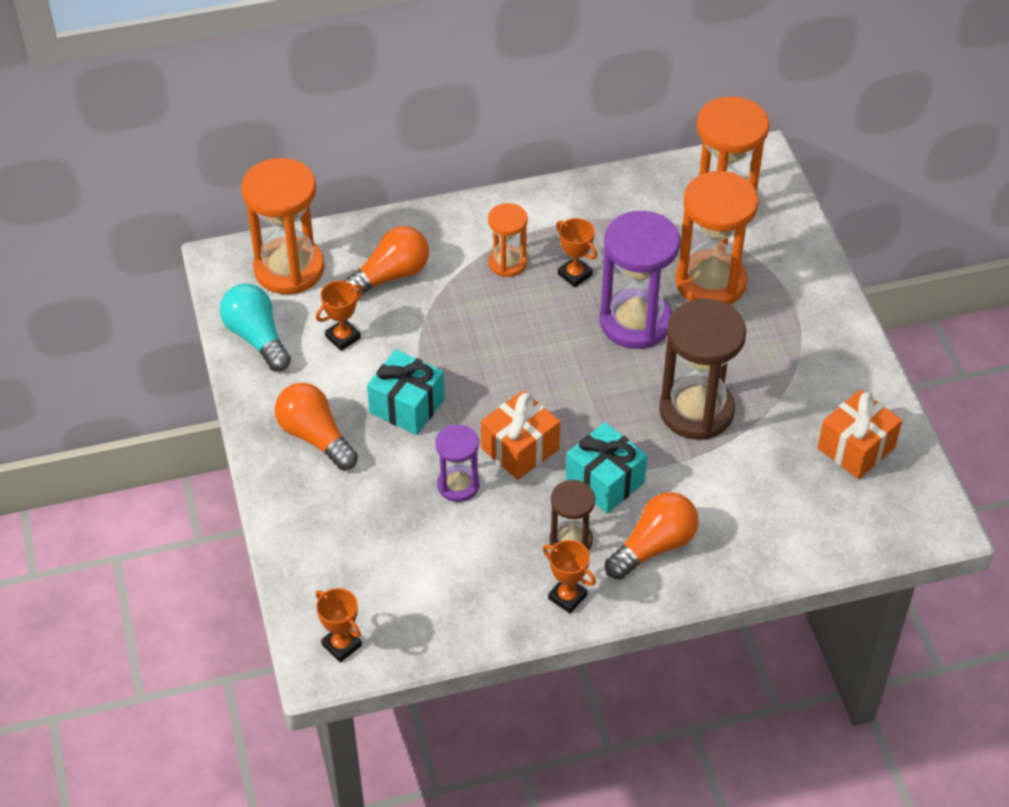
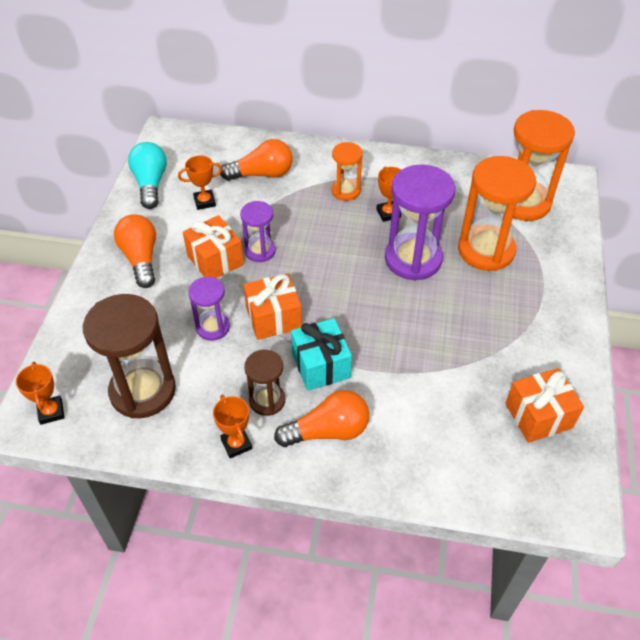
camera: 25 degrees right, 0 degrees up
(289, 269) = (201, 150): orange hourglass -> none
(407, 406) = (215, 260): turquoise gift -> orange gift
(452, 375) = (260, 251): none -> purple hourglass
(696, 411) = (422, 338): brown hourglass -> brown hourglass (143, 391)

